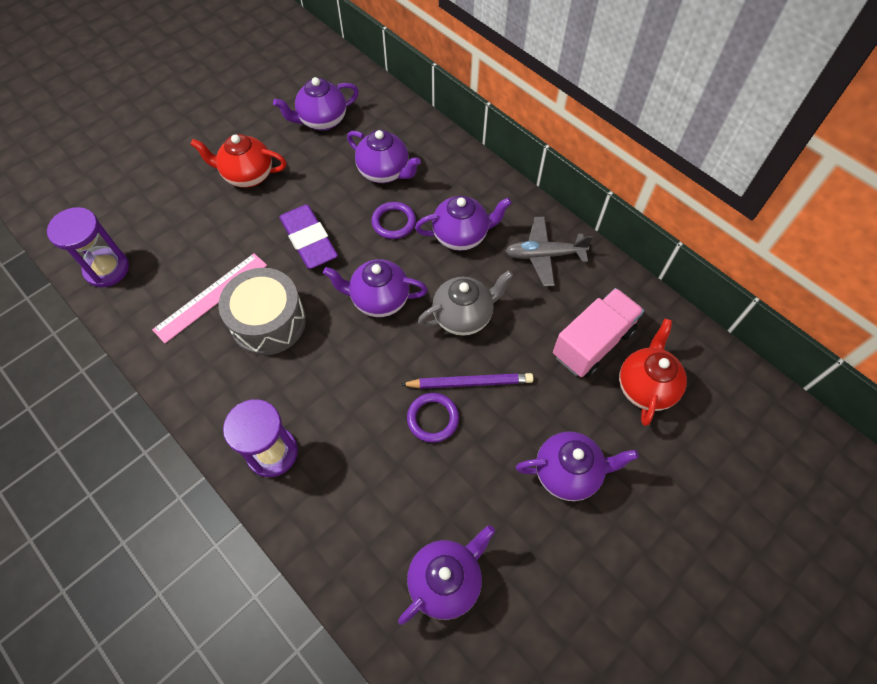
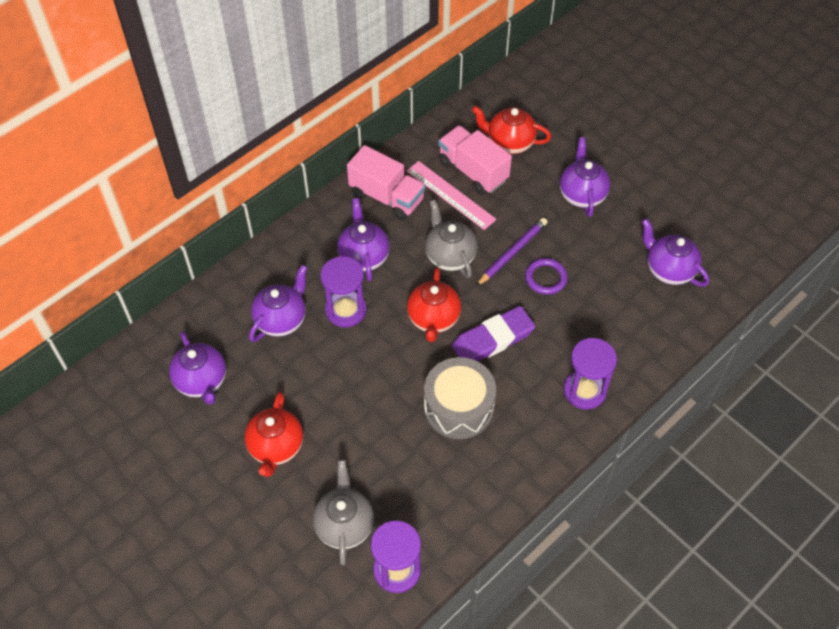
camera: 90 degrees left, 5 degrees down
(161, 228) = (344, 525): none -> grey teapot
(211, 297) = (431, 461): pink ruler -> pink ruler (450, 195)
(309, 240) = (365, 381): purple eraser -> purple eraser (493, 339)
(379, 300) = (433, 319): purple teapot -> red teapot
(393, 222) = (345, 310): purple ring -> purple hourglass
(470, 382) = (512, 253): purple pencil -> purple pencil turned 45 degrees clockwise
(544, 255) = (387, 197): grey plane -> pink truck

